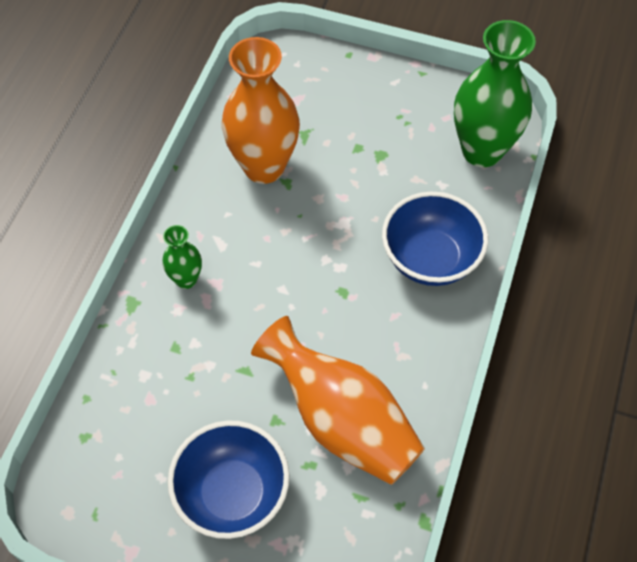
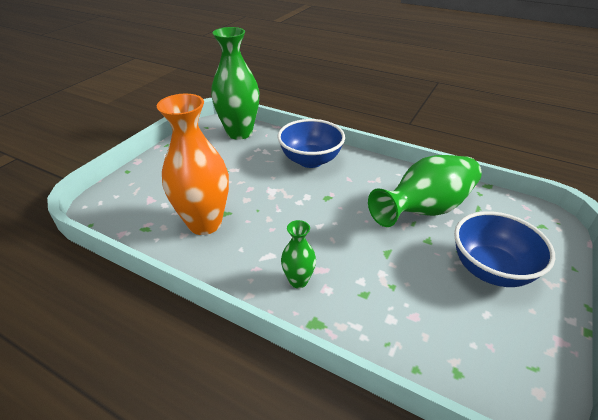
camera: 80 degrees left, 20 degrees down
(341, 420) = (425, 209): orange vase -> green vase

